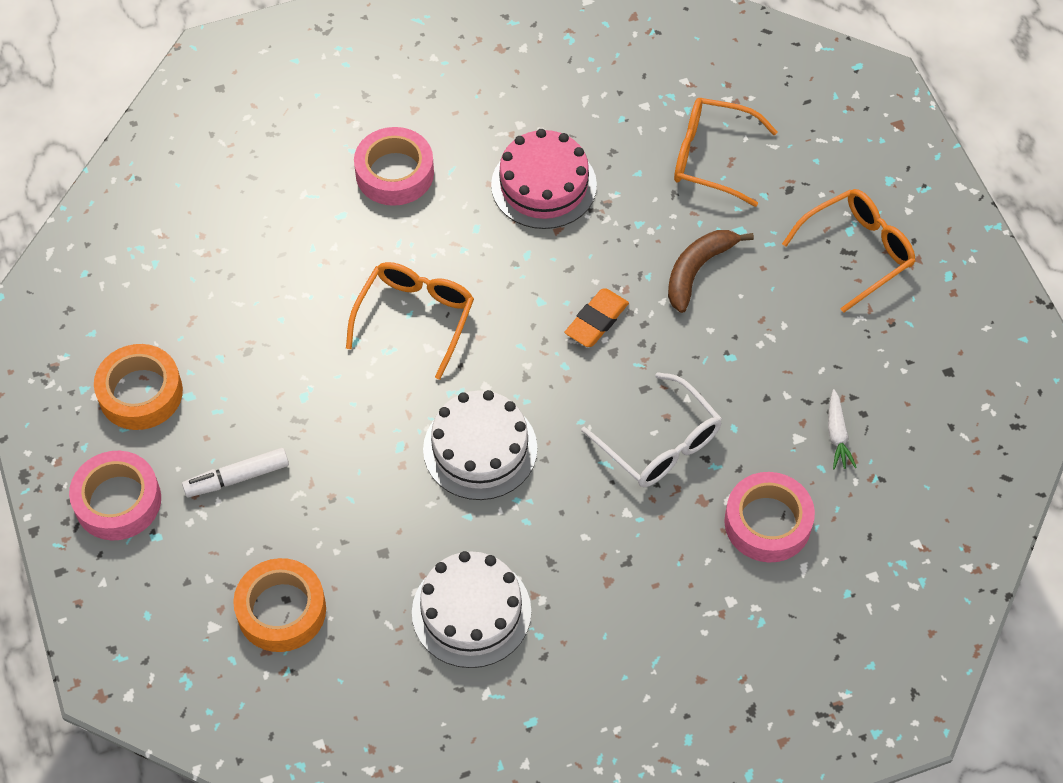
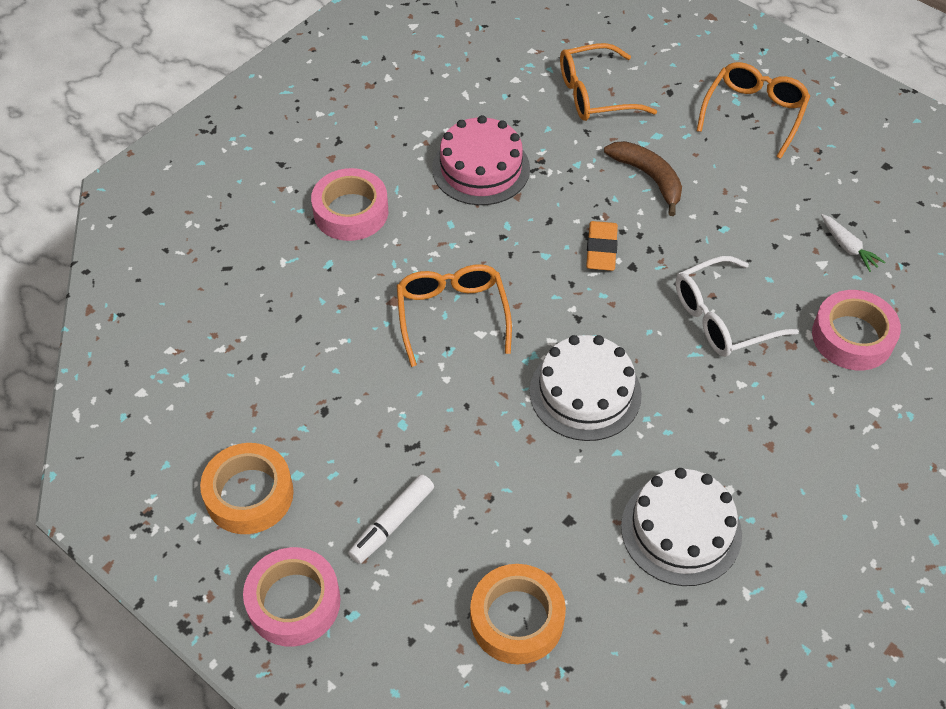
camera: 30 degrees left, 5 degrees down
(659, 443) = (723, 317): white glasses -> white glasses turned 135 degrees clockwise
(697, 270) = (649, 178): brown banana -> brown banana turned 135 degrees clockwise

